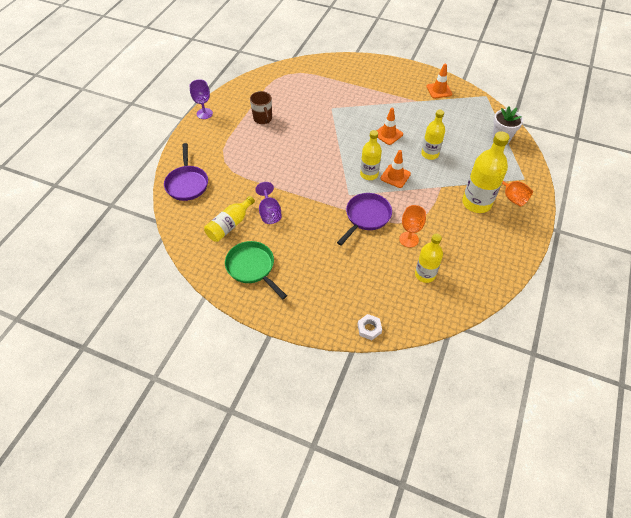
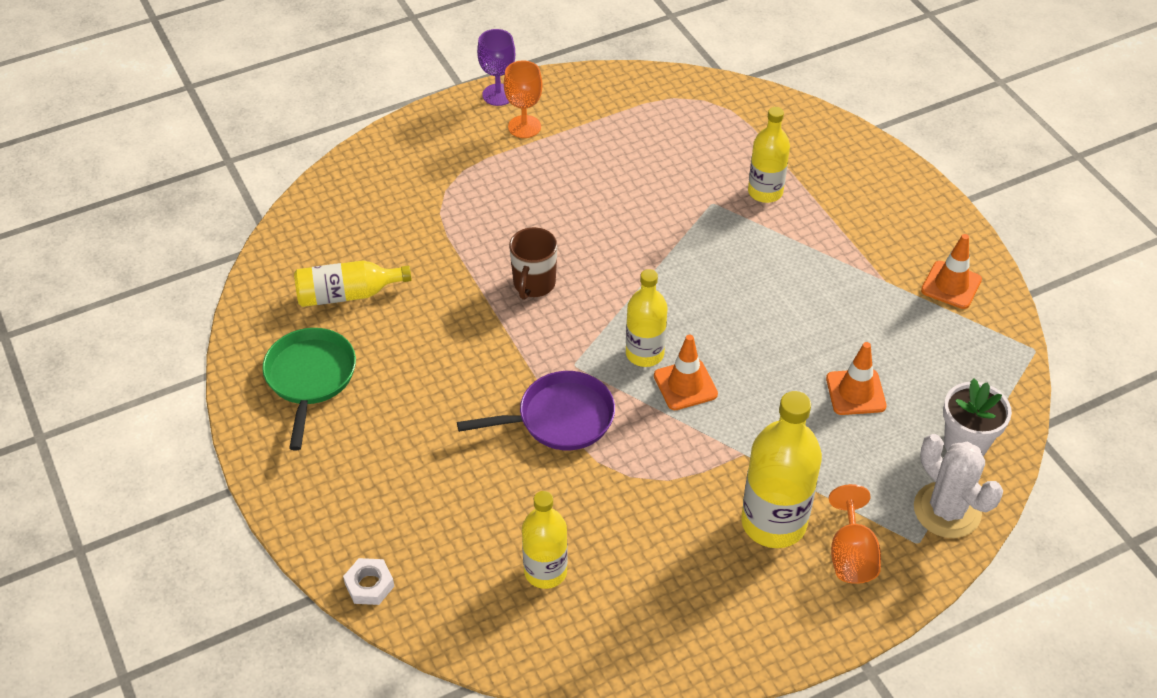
camera: 40 degrees right, 5 degrees down
(187, 183) = (357, 192): purple pan -> none
(263, 119) = (578, 156): brown mug -> brown mug (533, 284)
(269, 213) = (422, 313): purple goblet -> none
(388, 134) = (758, 307): orange traffic cone -> orange traffic cone (855, 392)
(409, 239) = (585, 500): orange goblet -> orange goblet (524, 127)
(430, 154) = (792, 387): yellow bottle -> yellow bottle (765, 192)
(520, 162) = (947, 510): none -> white cactus

